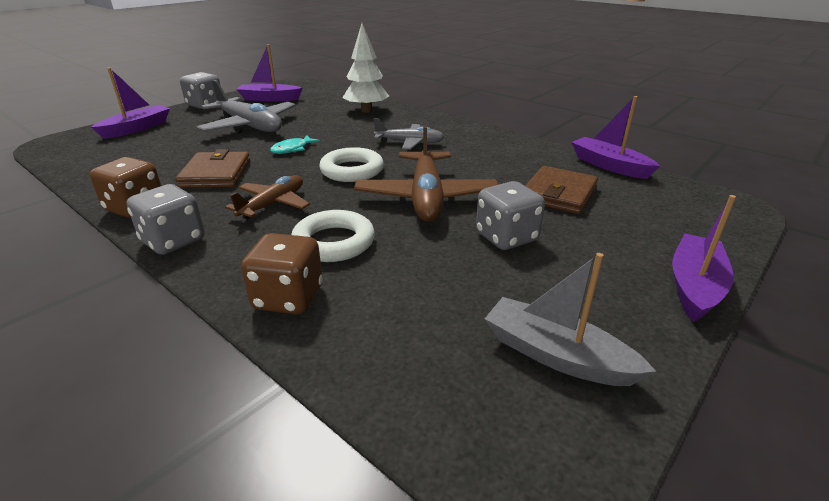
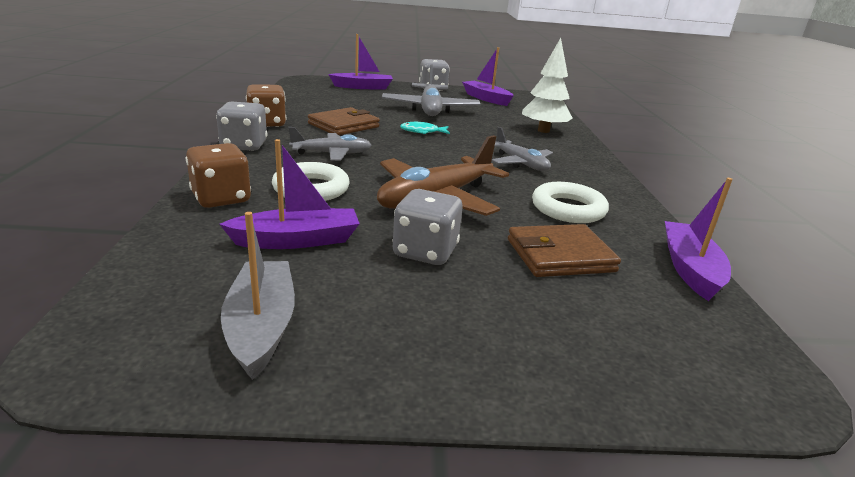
camera: 45 degrees right, 5 degrees down
(273, 204) = (332, 154): brown plane -> grey plane
(352, 170) = (428, 160): white ring -> white ring (568, 209)
(694, 286) = (493, 388): purple boat -> purple boat (297, 240)

